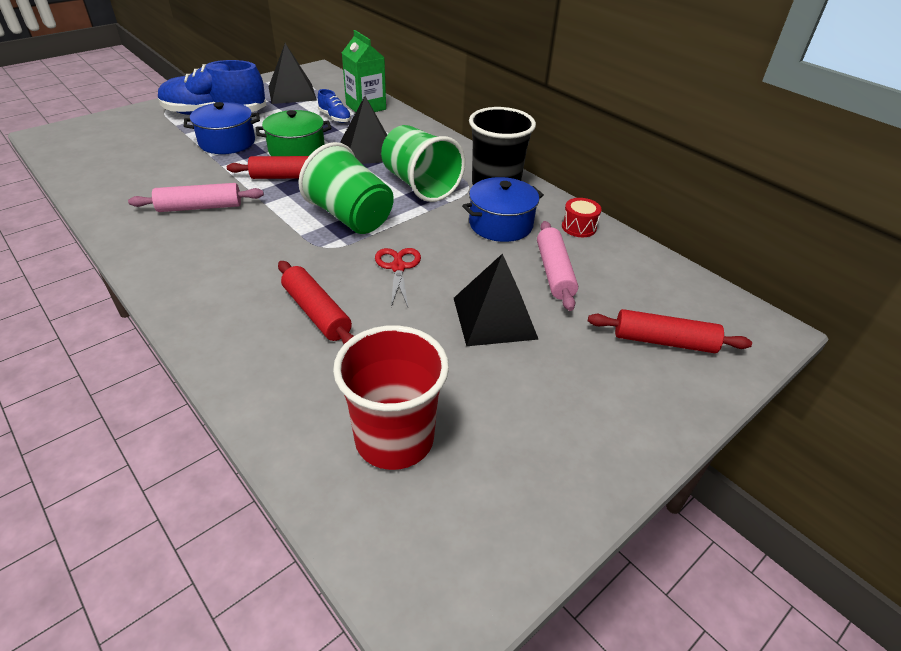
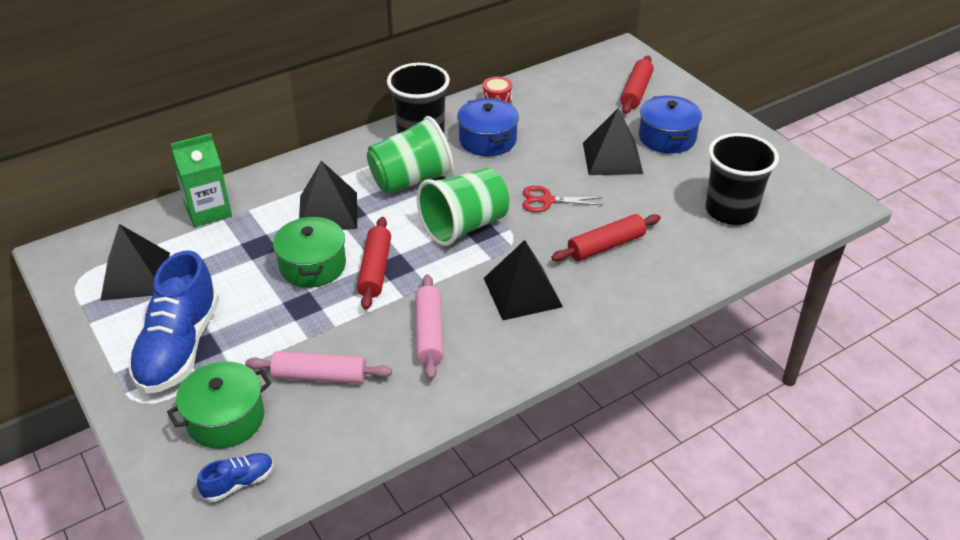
camera: 80 degrees left, 0 degrees up
(137, 135) = (225, 418): none -> green pot
(227, 142) = (273, 326): blue pot -> blue pot (667, 137)
(246, 255) = (522, 292): none -> black pyramid
(335, 118) = (231, 236): blue shoe -> blue shoe (239, 483)
(394, 439) = (730, 211): red cup -> black cup
(554, 272) = (558, 123): pink rolling pin -> pink rolling pin (320, 376)

